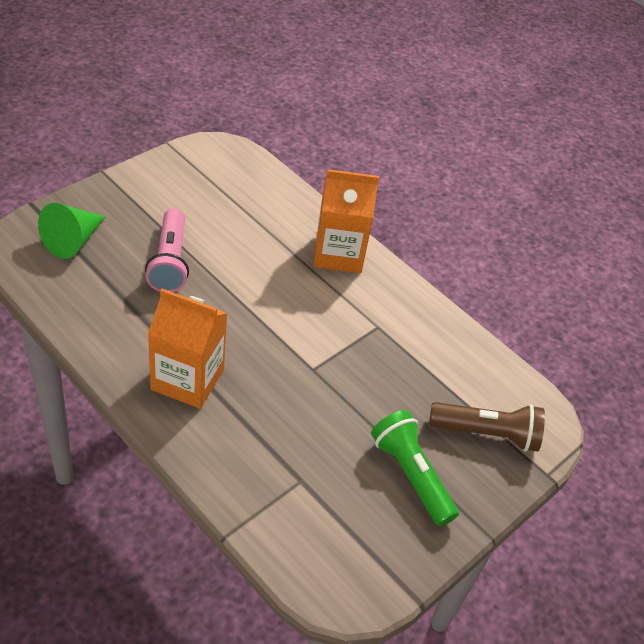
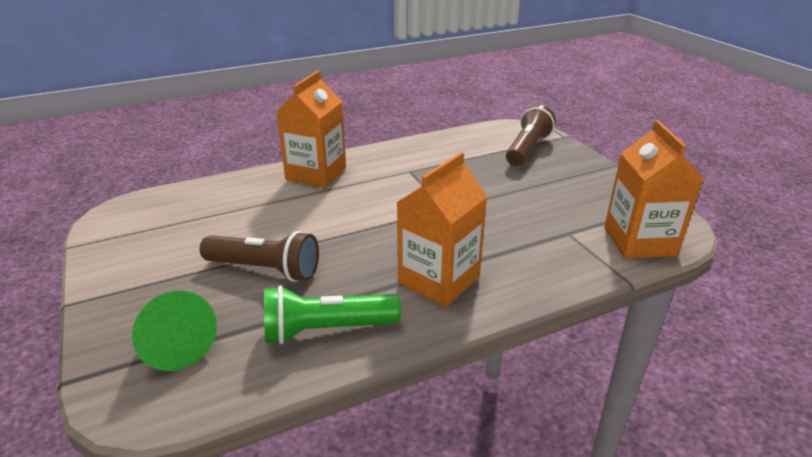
camera: 65 degrees left, 15 degrees down
(170, 262) = (265, 269): pink flashlight -> brown flashlight
(306, 549) = (639, 241): none -> orange carton
(410, 475) = (564, 183): green flashlight -> green flashlight (326, 330)

